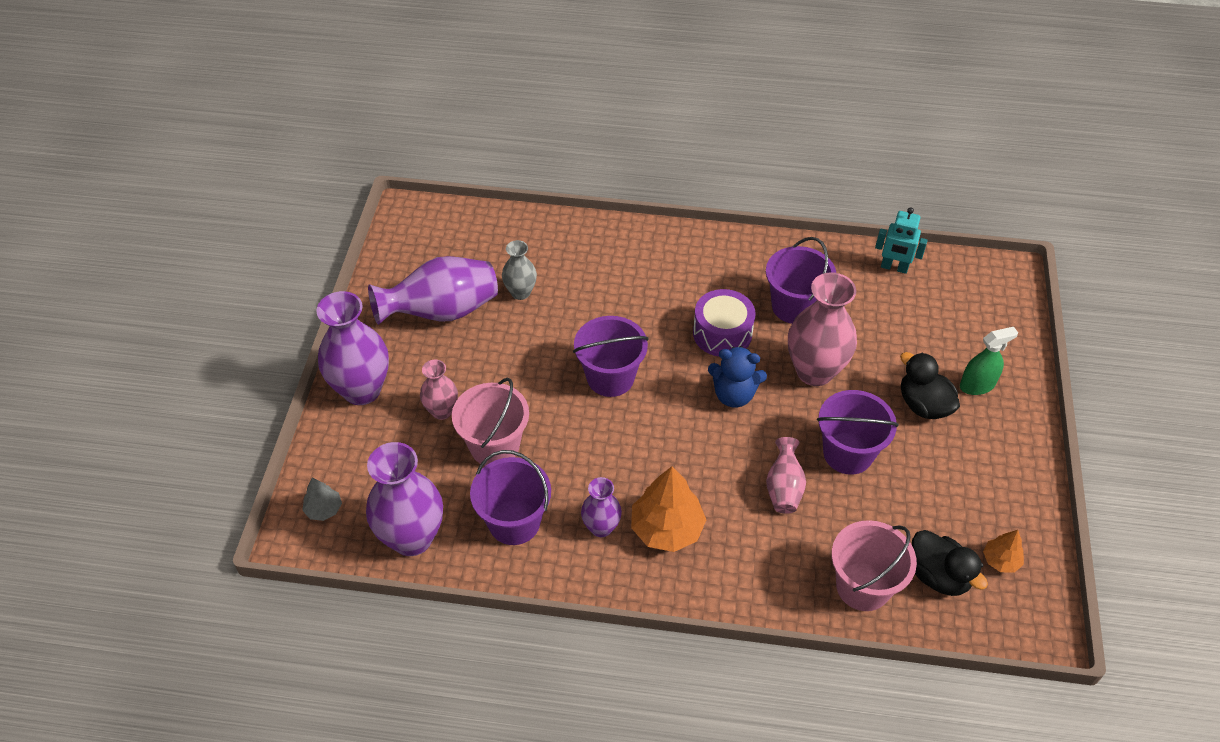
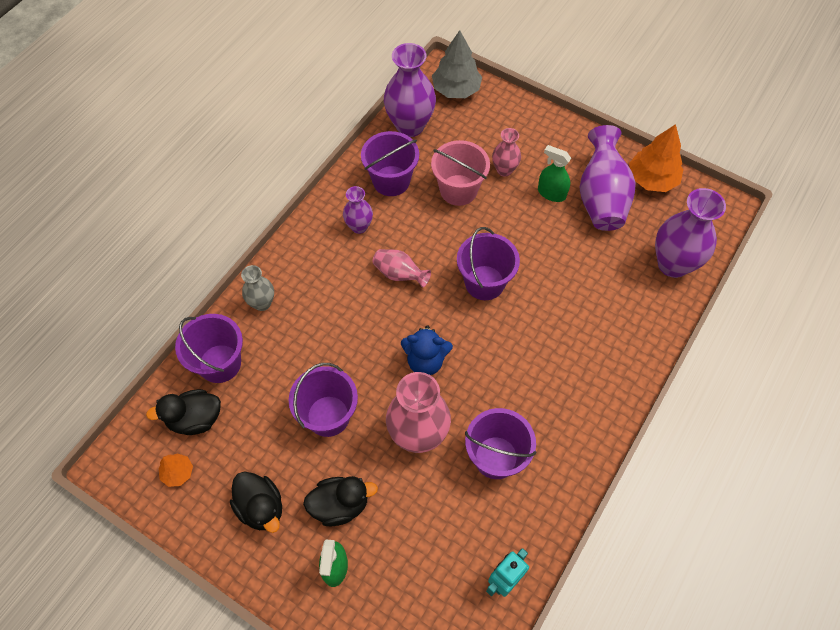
camera: 115 degrees right, 10 degrees up
(324, 509) = (456, 89): grey tree -> grey tree, size x1.90
(362, 390) = (545, 131): purple vase -> purple vase (673, 264)
(456, 356) = (551, 193): none -> green spray bottle
(520, 292) = (600, 255): grey vase -> grey vase (262, 303)
(667, 528) = (336, 264): orange tree -> orange tree (652, 179)
(722, 333) = (492, 383): purple drum -> none
(734, 395) = (425, 361): blue teddy bear -> blue teddy bear turned 120 degrees counterclockwise
(783, 488) = (324, 353): pink vase -> pink vase (399, 274)
(863, 586) = (220, 363): pink bucket -> purple bucket
(974, 467) = (261, 507): none -> black duck

